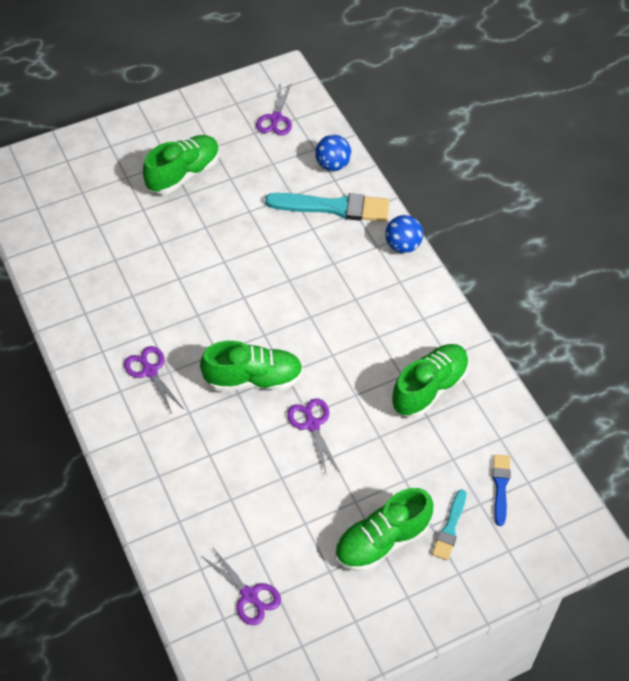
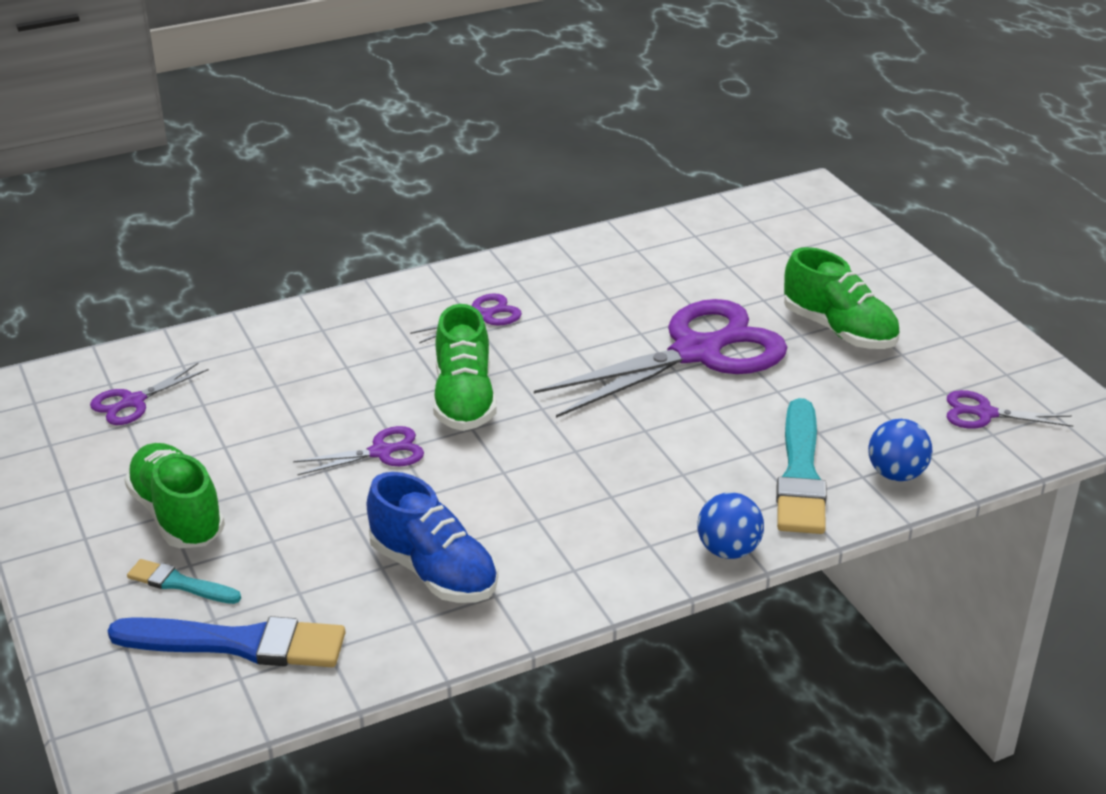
camera: 90 degrees right, 20 degrees down
(205, 249) = (696, 352): none -> purple scissors
(429, 388) = (434, 571): green shoe -> blue shoe
(500, 486) = (238, 643): blue brush -> blue brush, size x1.87

